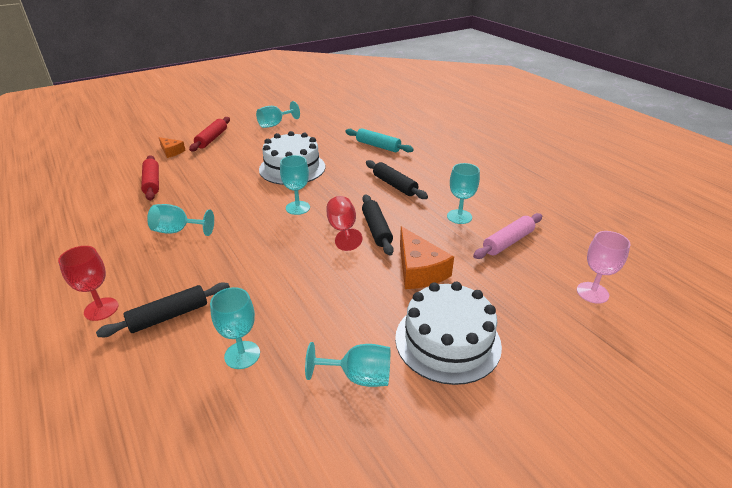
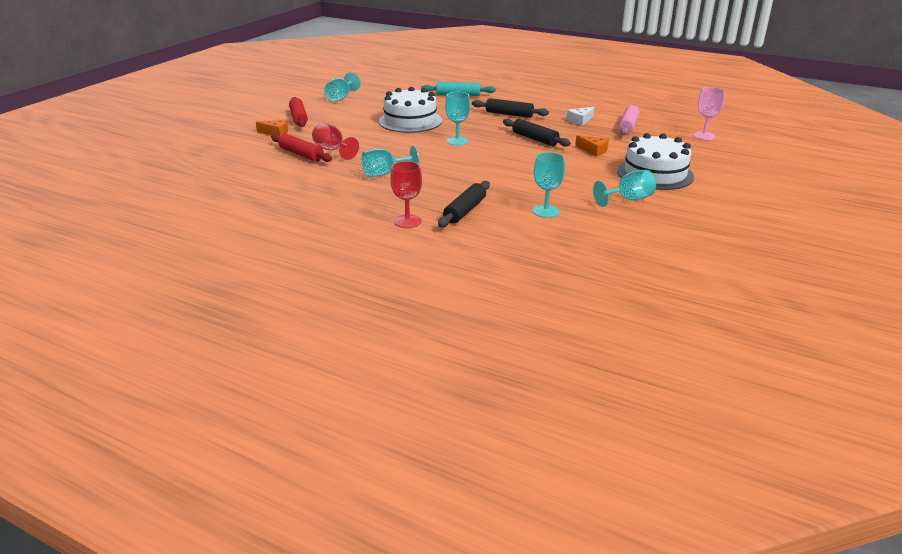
camera: 30 degrees left, 5 degrees down
(343, 230) = (511, 144): red goblet -> red goblet (332, 150)
(419, 270) = (593, 150): orange cheese -> orange cheese, size x0.59
(459, 217) = (580, 120): turquoise goblet -> white cheese

